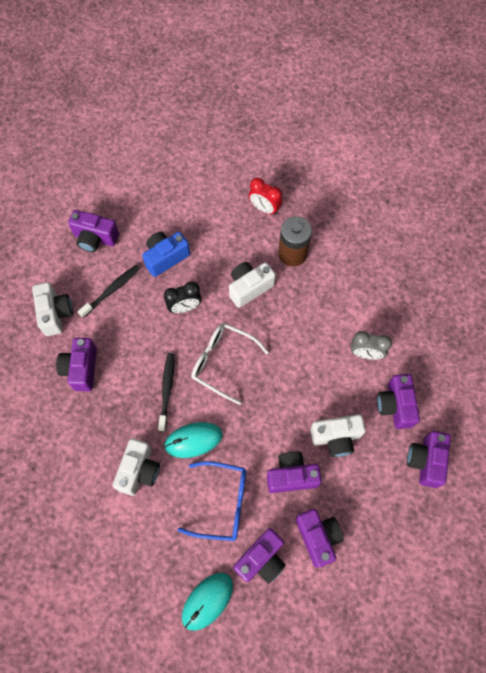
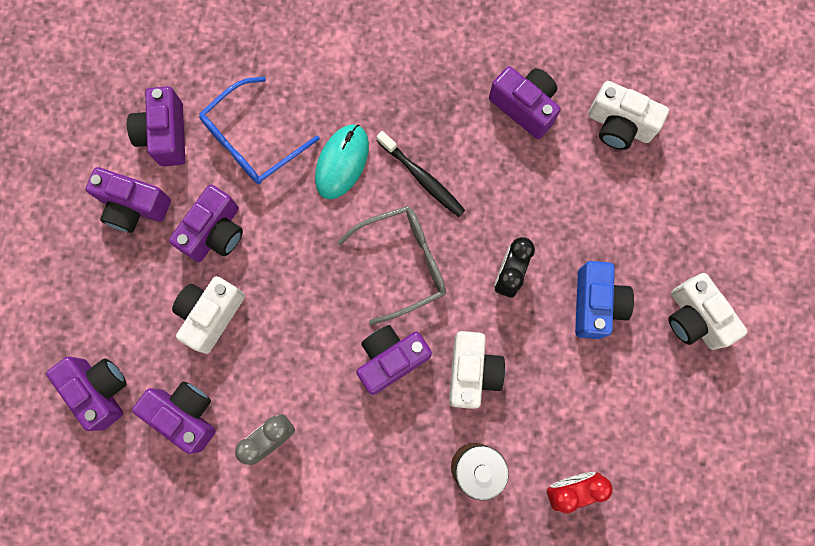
camera: 130 degrees right, 10 degrees up
(95, 238) = (691, 240): purple camera -> purple camera (391, 359)
(111, 290) = (600, 208): black toothbrush -> none
(139, 471) = (357, 85): white camera -> white camera (694, 318)
(207, 601) = (175, 56): turquoise mouse -> none
(222, 362) = (403, 263): white glasses -> grey glasses

